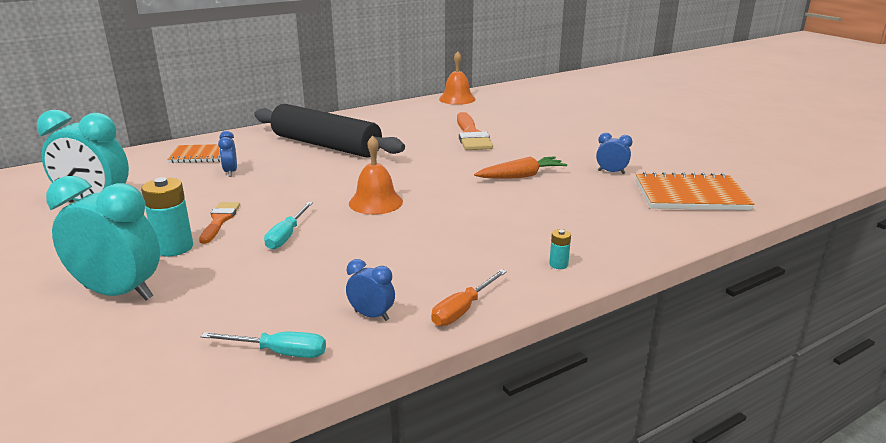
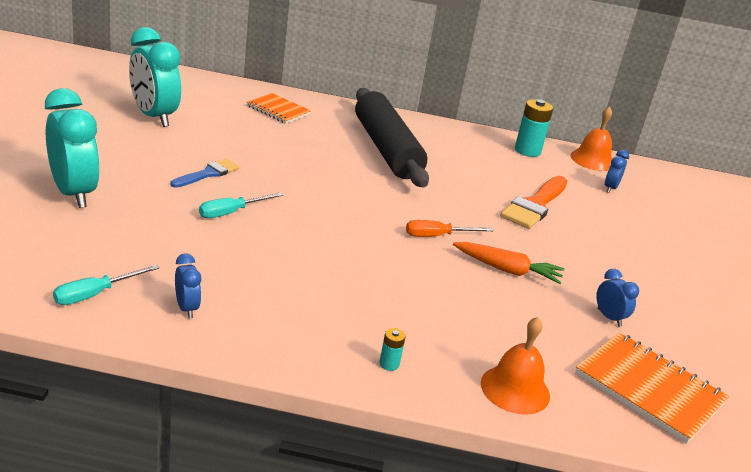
camera: 35 degrees right, 5 degrees up
(174, 248) = (149, 179): turquoise battery -> turquoise battery (527, 151)
(219, 220) = (208, 174): orange brush -> blue brush
(230, 172) = (276, 136): blue clock -> blue clock (610, 188)
(279, 353) = (95, 294): turquoise screwdriver -> turquoise screwdriver turned 90 degrees clockwise
(375, 202) = (339, 222): orange bell -> orange bell (515, 389)
(462, 310) = (252, 347): orange screwdriver -> orange screwdriver (437, 236)

